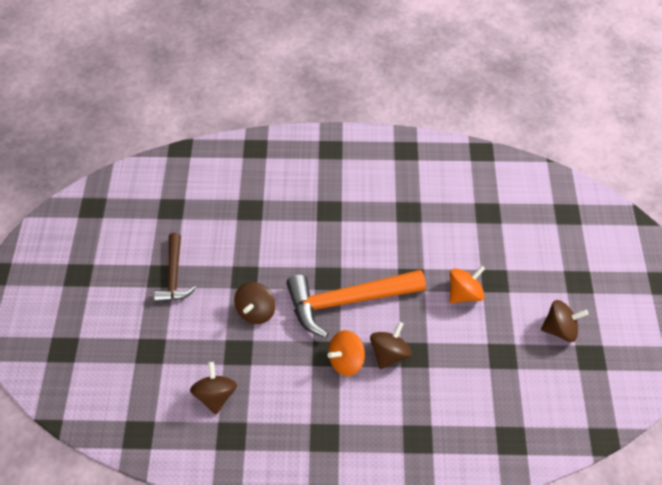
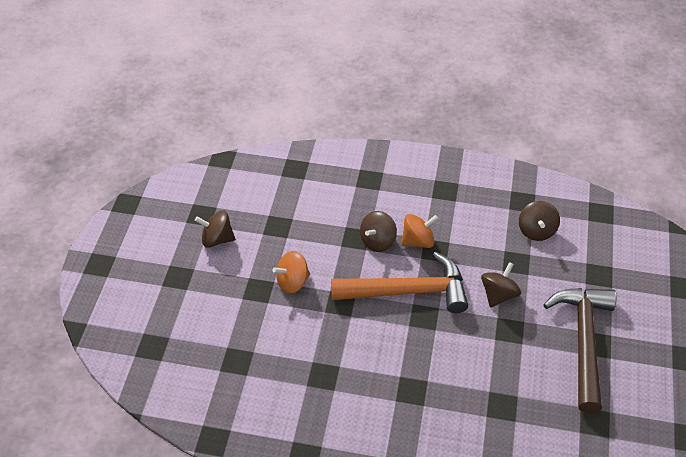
camera: 170 degrees left, 5 degrees down
(174, 276) = (583, 341): brown hammer -> brown hammer, size x1.71

